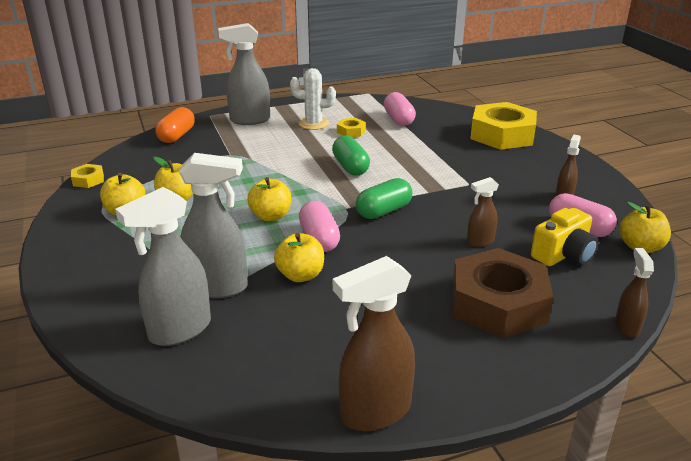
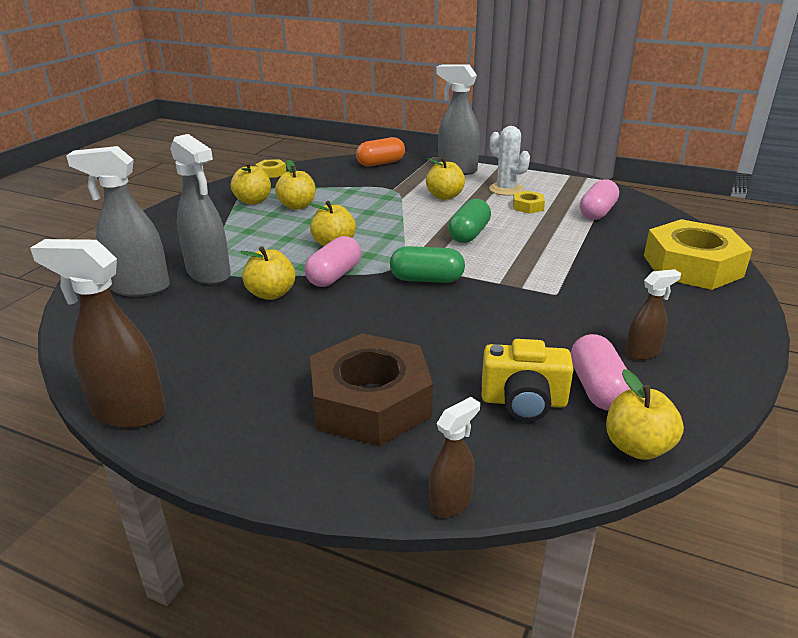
camera: 45 degrees right, 0 degrees up
(281, 145) = (445, 196): none -> yellow apple
(480, 242) = (461, 345): brown spray bottle -> none

